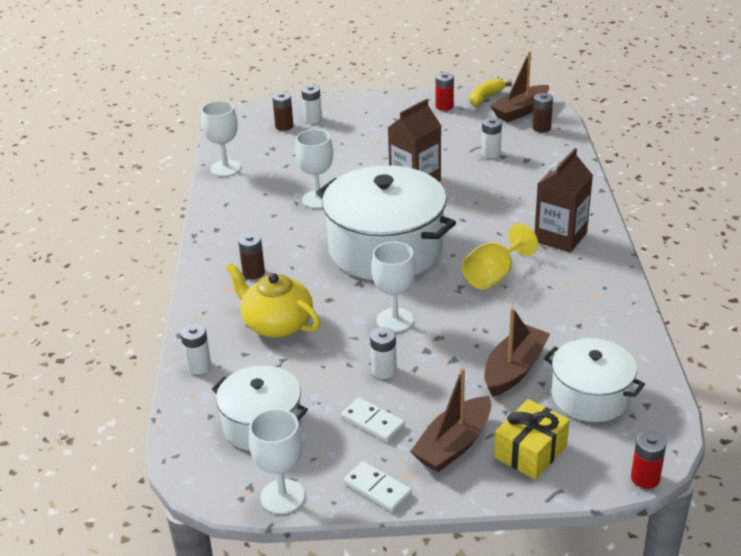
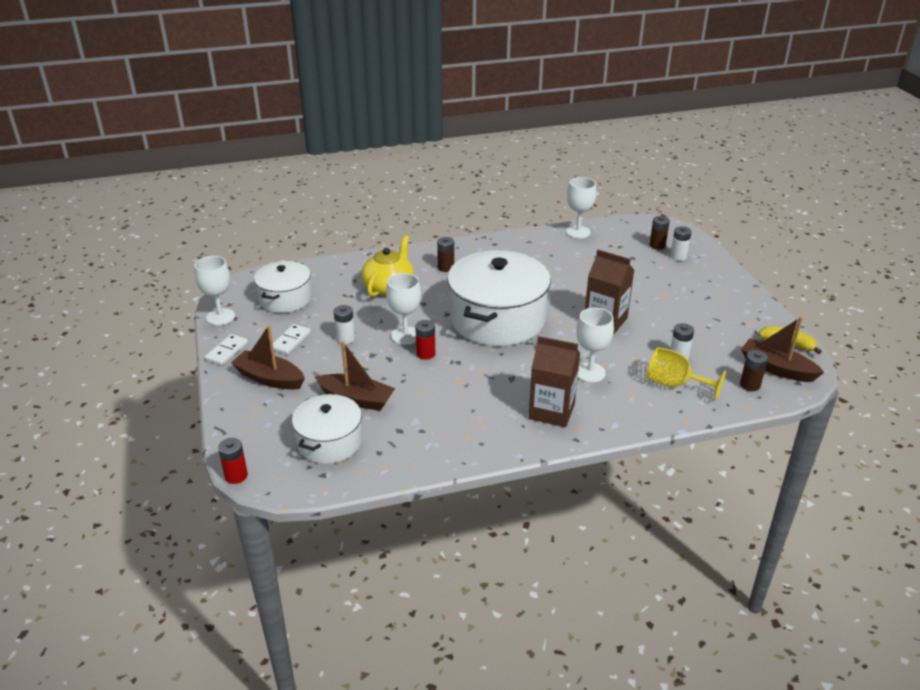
camera: 75 degrees right, 0 degrees up
(199, 366) = (339, 266): white battery -> none
(318, 199) = (553, 278): white goblet -> white goblet (590, 372)
(444, 106) = (751, 321): red battery -> red battery (425, 354)
(494, 276) = (478, 378): yellow goblet -> yellow goblet (674, 384)
(530, 451) = (264, 415): yellow gift -> none

